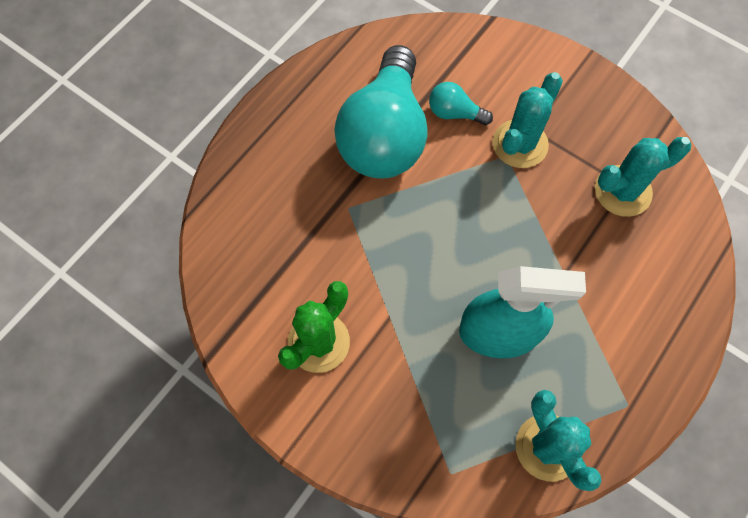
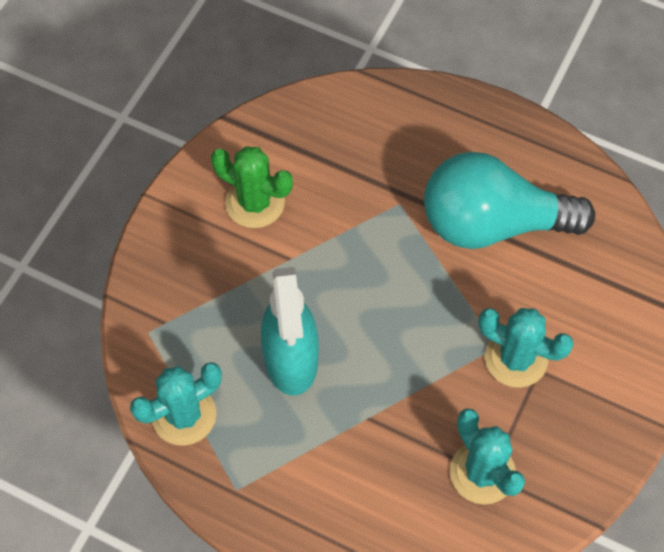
camera: 80 degrees right, 5 degrees down
(455, 113) = (538, 288): turquoise light bulb -> none

